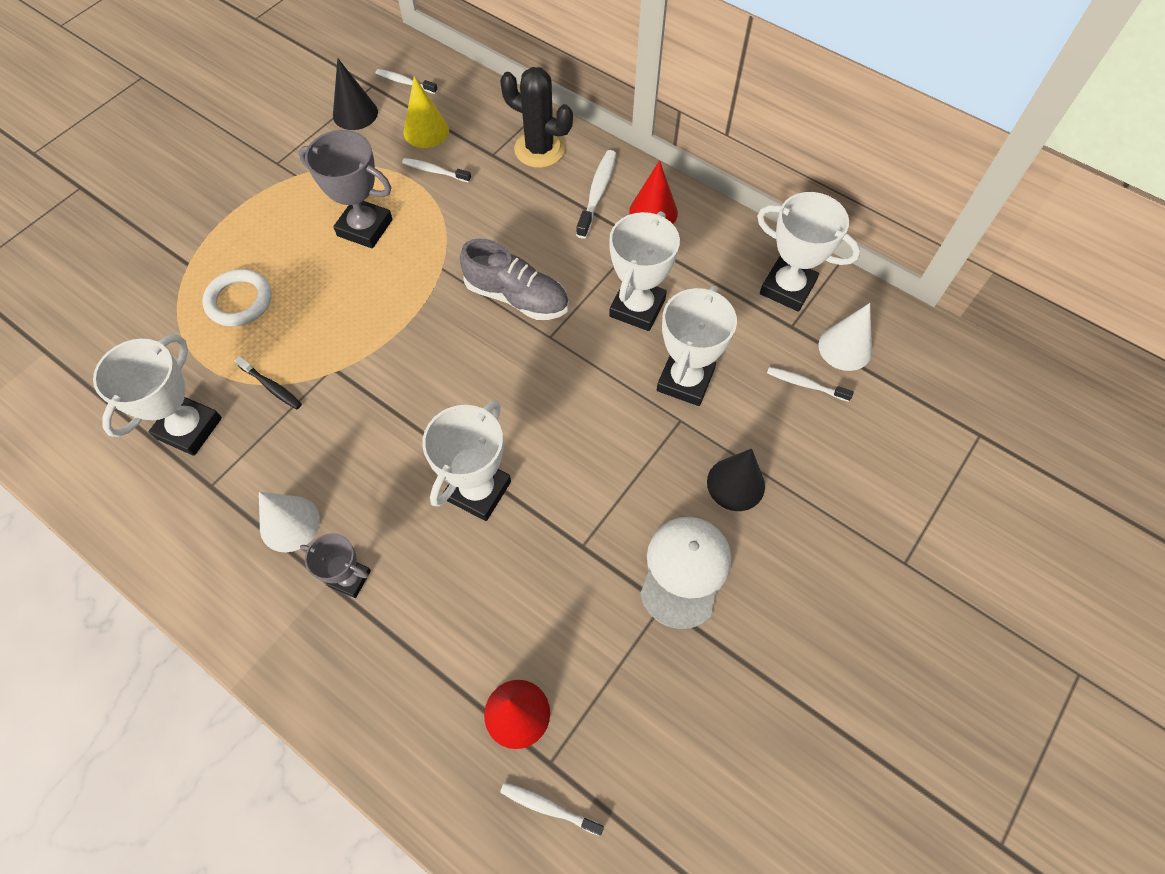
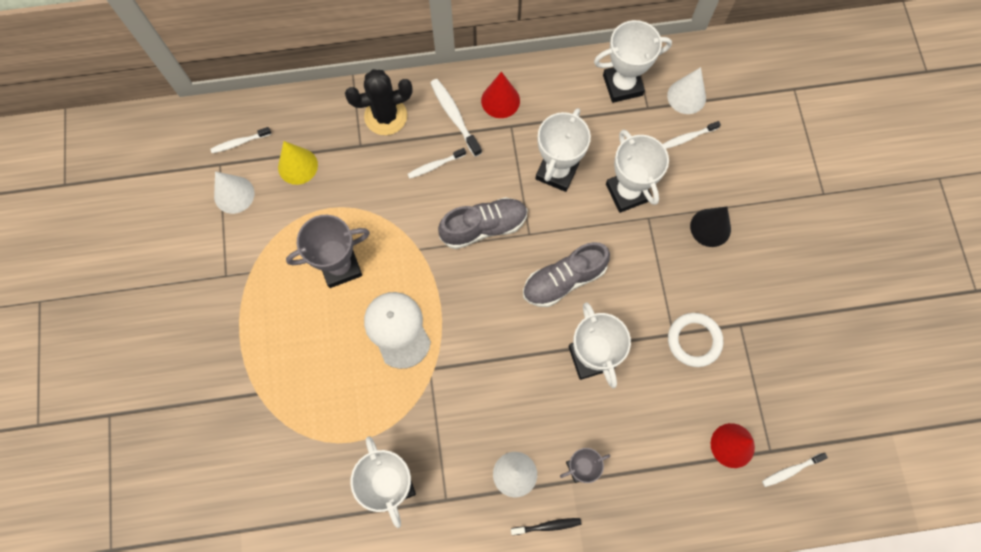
camera: 45 degrees left, 10 degrees up
(239, 301) = (322, 384): white ring -> white ring (694, 340)
(271, 387) = (409, 414): black toothbrush -> black toothbrush (548, 526)
(355, 113) = (234, 194): black cone -> white cone
(435, 171) = (337, 189): white toothbrush -> white toothbrush (435, 165)
(534, 401) = (564, 280): none -> grey shoe
(637, 308) = (557, 171): white trophy -> white trophy turned 45 degrees clockwise
(685, 571) = (733, 298): white cap -> white cap (397, 329)

